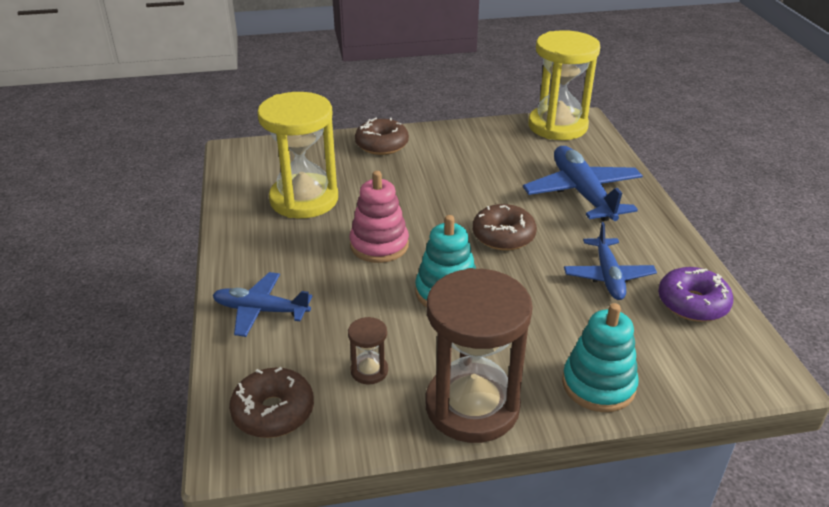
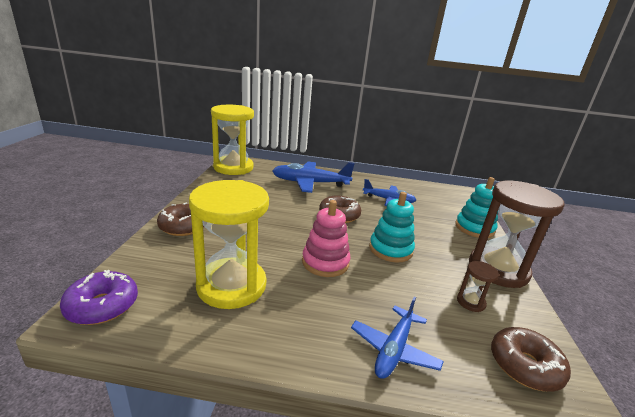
camera: 75 degrees left, 10 degrees down
(692, 303) = (414, 189): purple donut -> purple donut (102, 306)

